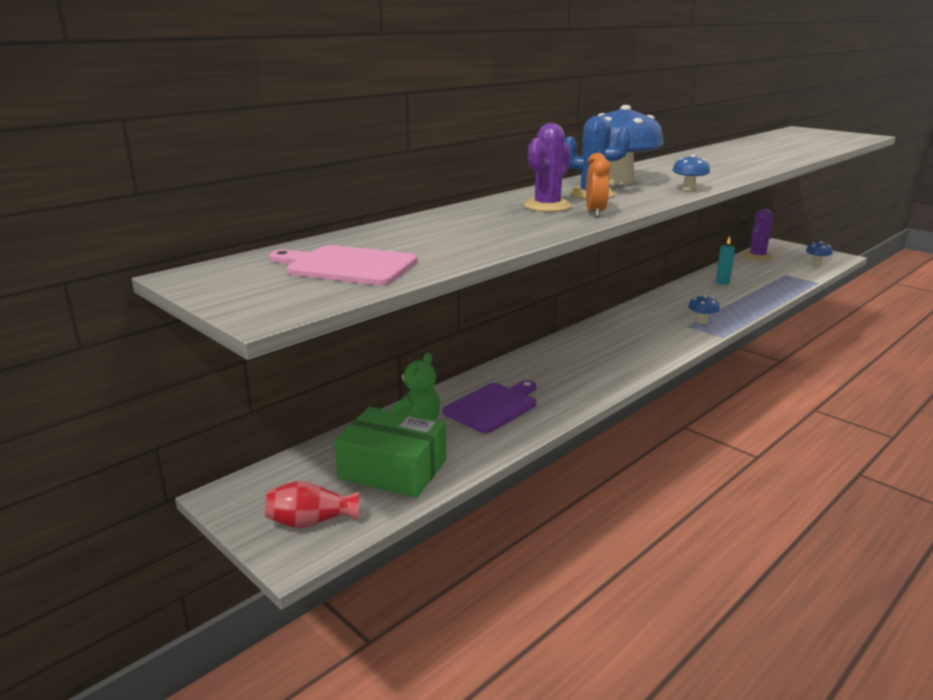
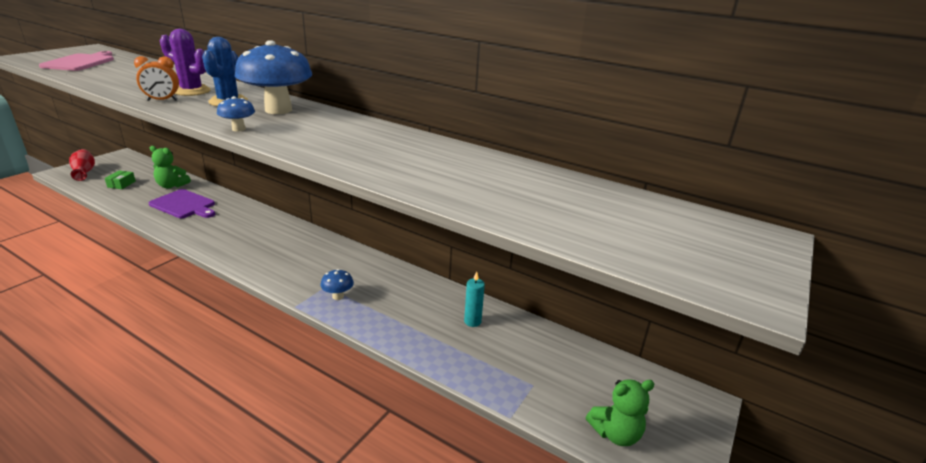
camera: 75 degrees right, 5 degrees up
(393, 469) = (121, 184): green box -> green box, size x0.43
(757, 256) = (611, 366): purple cactus -> none
(816, 263) = (615, 433): blue mushroom -> green teddy bear

